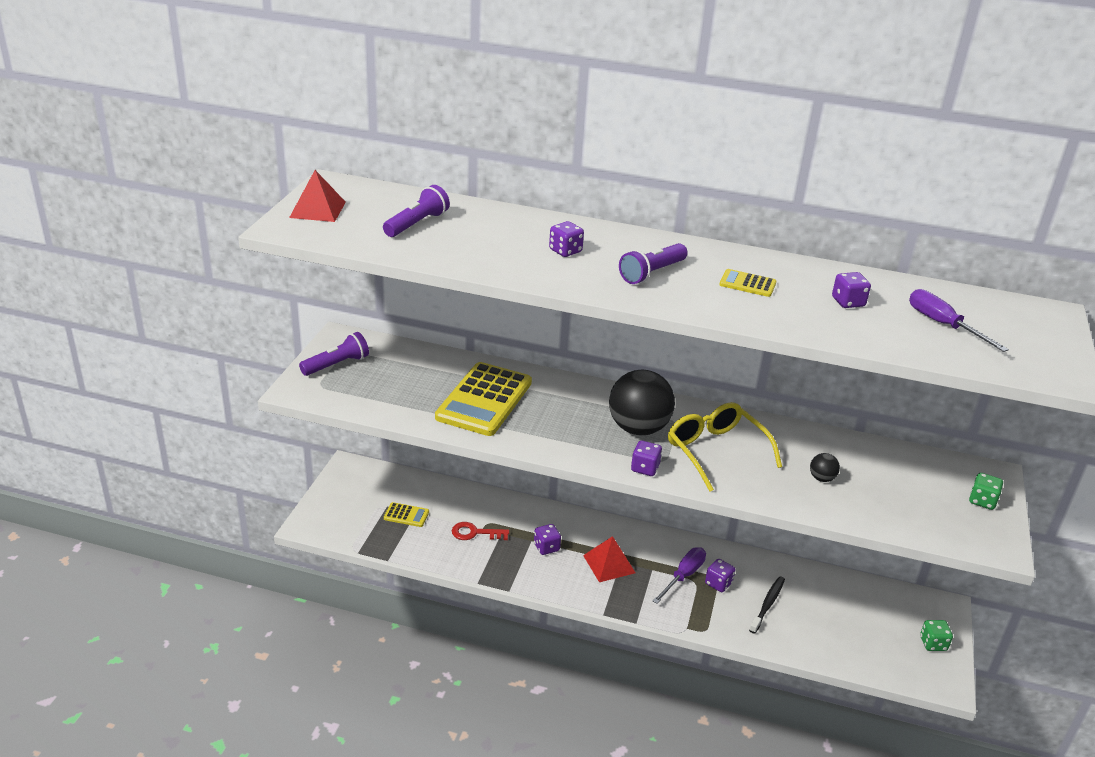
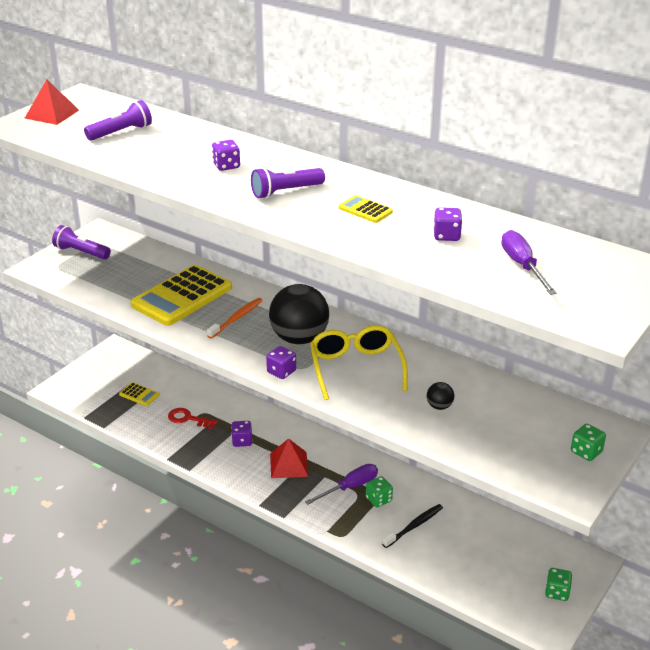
camera: 20 degrees right, 0 degrees up
(337, 365) = (81, 252): purple flashlight -> purple flashlight turned 135 degrees counterclockwise
(559, 416) = (236, 318): none -> orange toothbrush
(718, 583) = (378, 499): purple dice -> green dice

